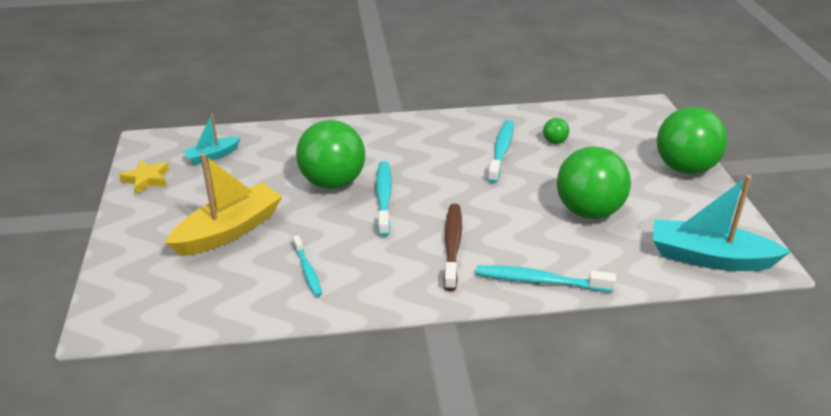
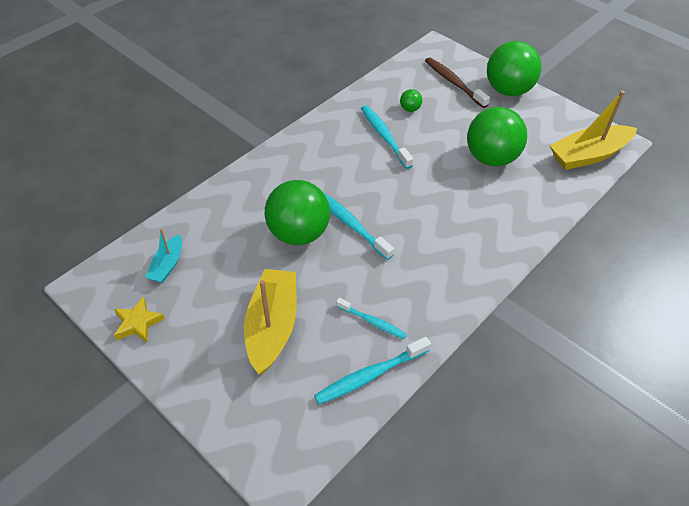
camera: 40 degrees left, 15 degrees up
(452, 245) = (441, 237): brown toothbrush -> brown toothbrush (453, 83)
(540, 281) = (521, 232): turquoise toothbrush -> turquoise toothbrush (370, 375)
(709, 258) = (588, 155): turquoise boat -> yellow boat

